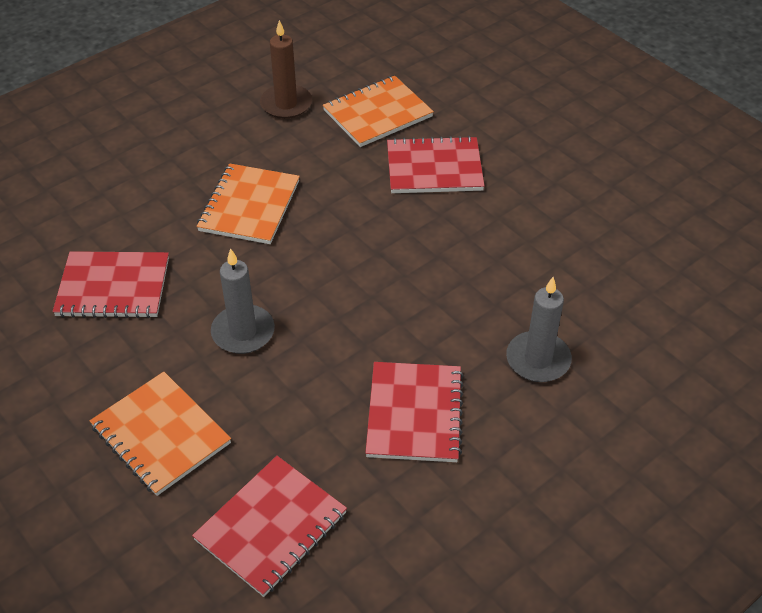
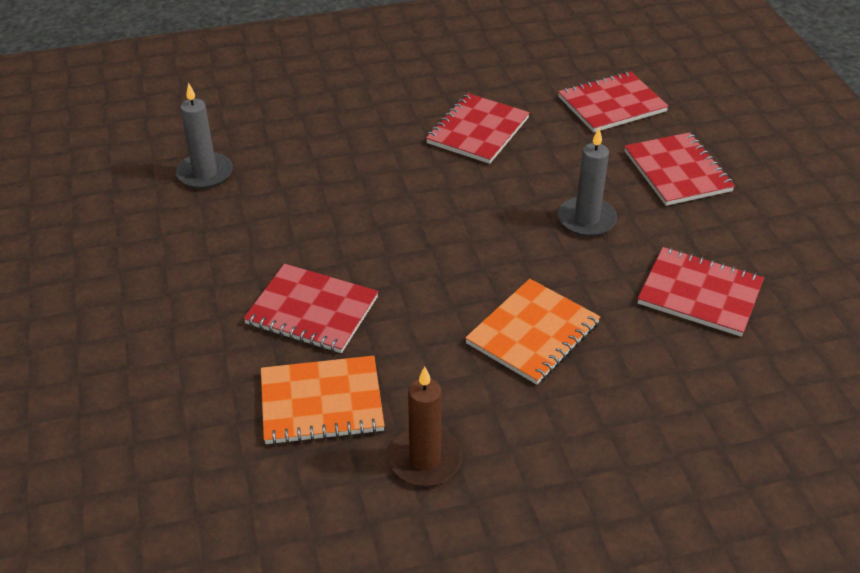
camera: 155 degrees left, 5 degrees down
(161, 435) = (677, 171): orange notebook -> red notebook
(538, 359) = (361, 134): grey candle -> grey candle (205, 173)

